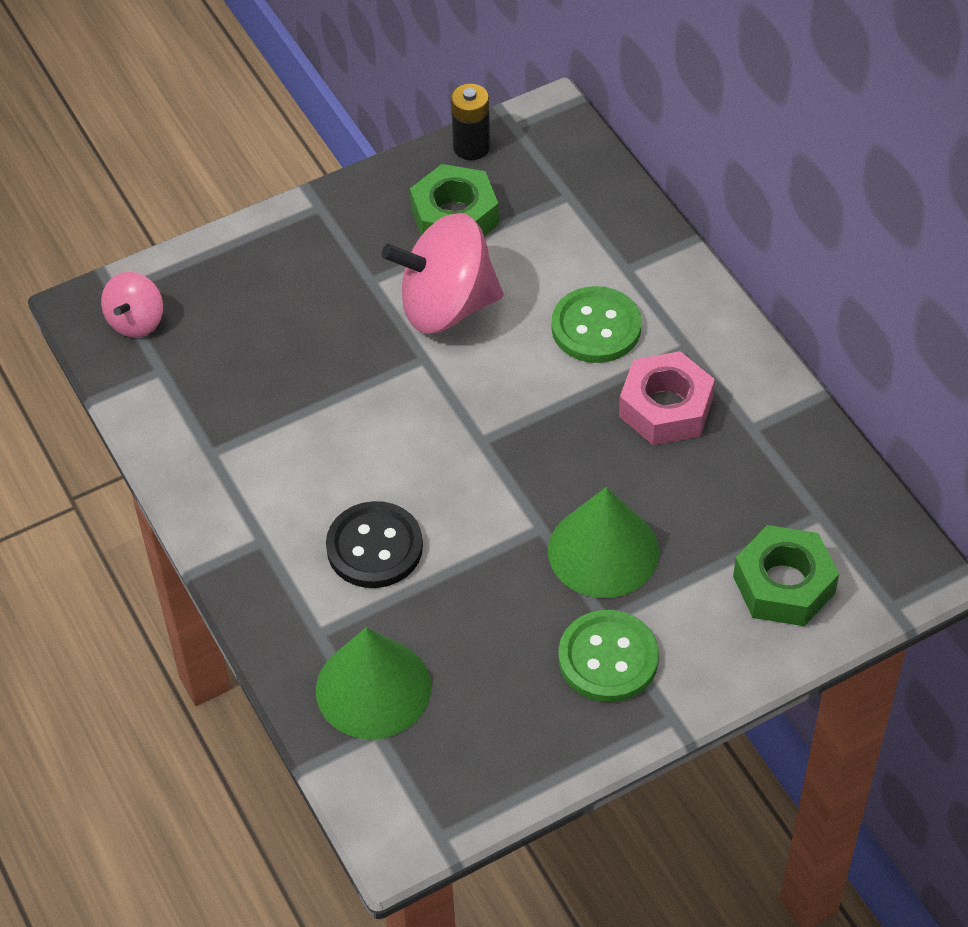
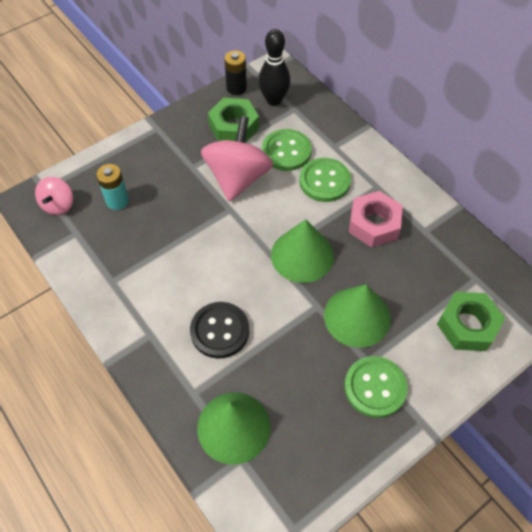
camera: 10 degrees left, 5 degrees up
(235, 324) = (117, 201): none -> turquoise battery
(446, 306) = (238, 177): pink spinning top -> pink spinning top turned 120 degrees clockwise
(532, 445) = (302, 255): none -> green cone
(535, 176) = (274, 100): none -> black bowling pin
(539, 269) = (286, 151): none -> green button

